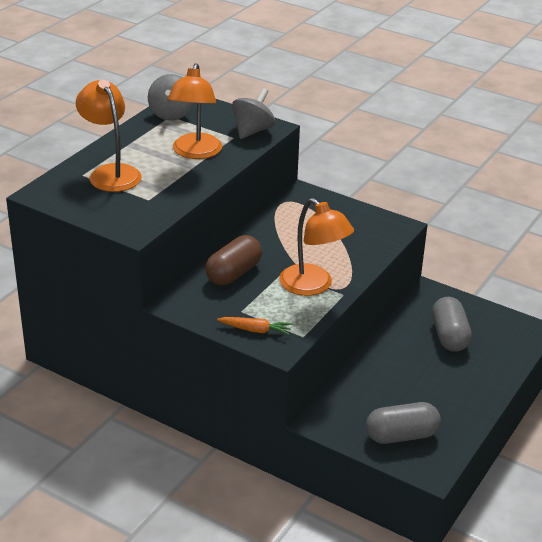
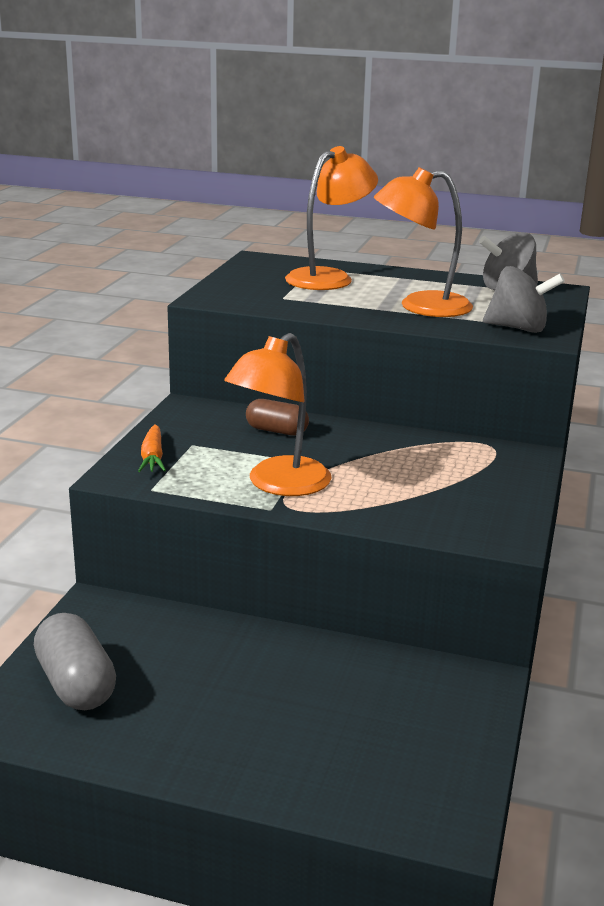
camera: 75 degrees right, 10 degrees down
(233, 273) = (276, 431): brown capsule -> brown capsule, size x0.65
(449, 336) = (364, 714): grey capsule -> none

